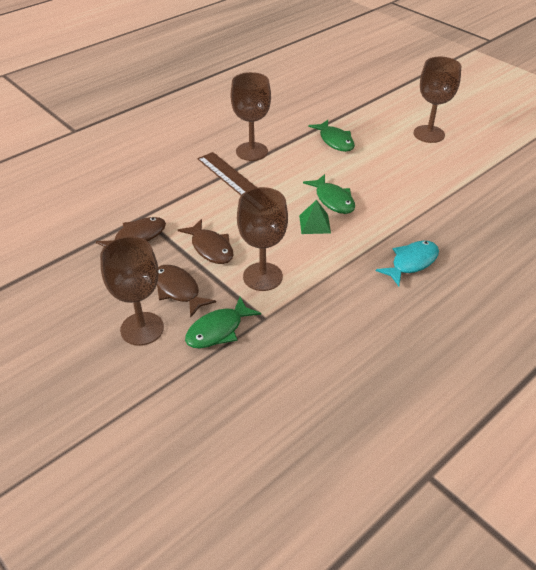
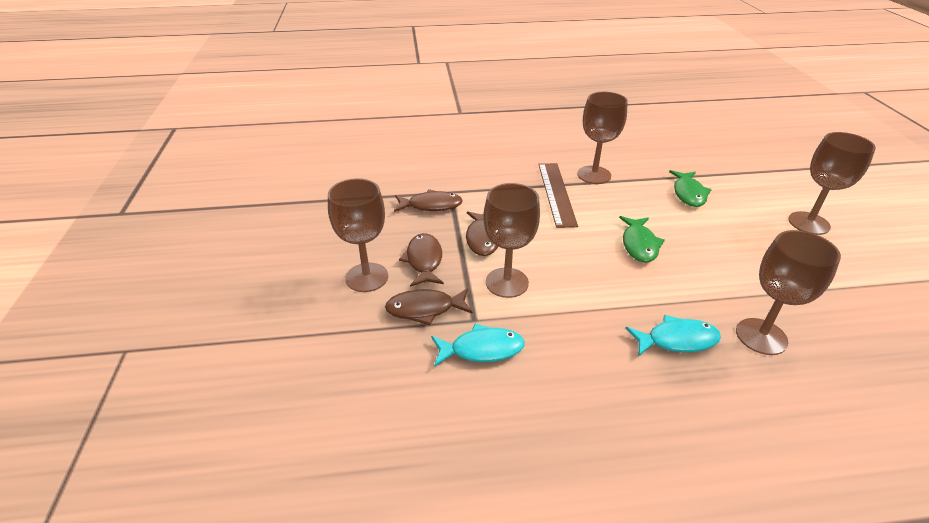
camera: 35 degrees right, 5 degrees down
(218, 330) = (425, 309): green fish -> brown fish
(290, 338) = (482, 349): none -> turquoise fish
(314, 224) = (600, 258): green pyramid -> none
(457, 234) = (761, 336): none -> brown goblet

